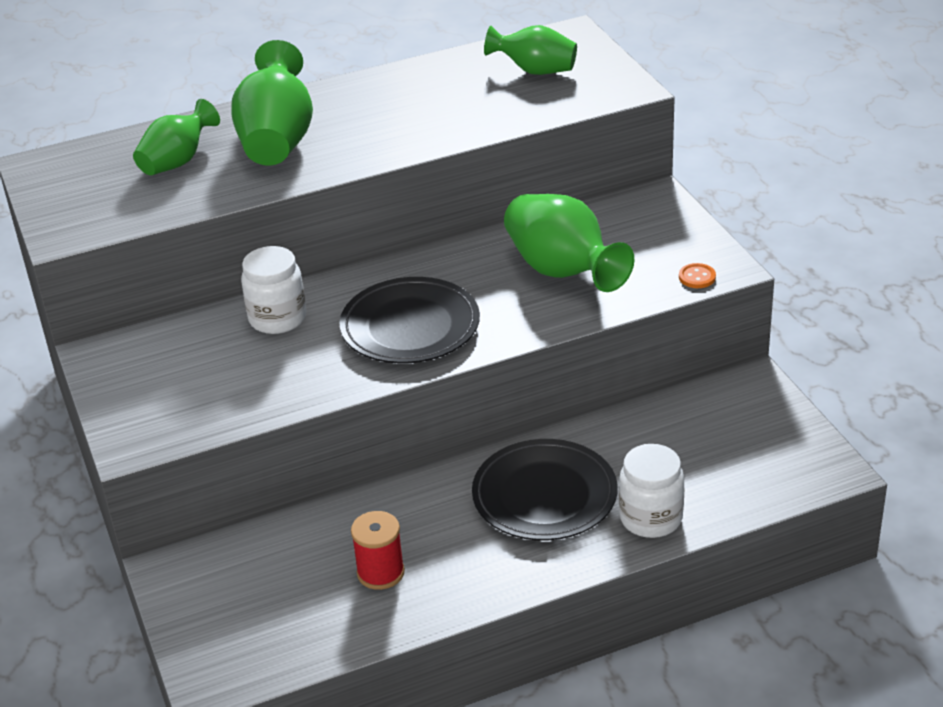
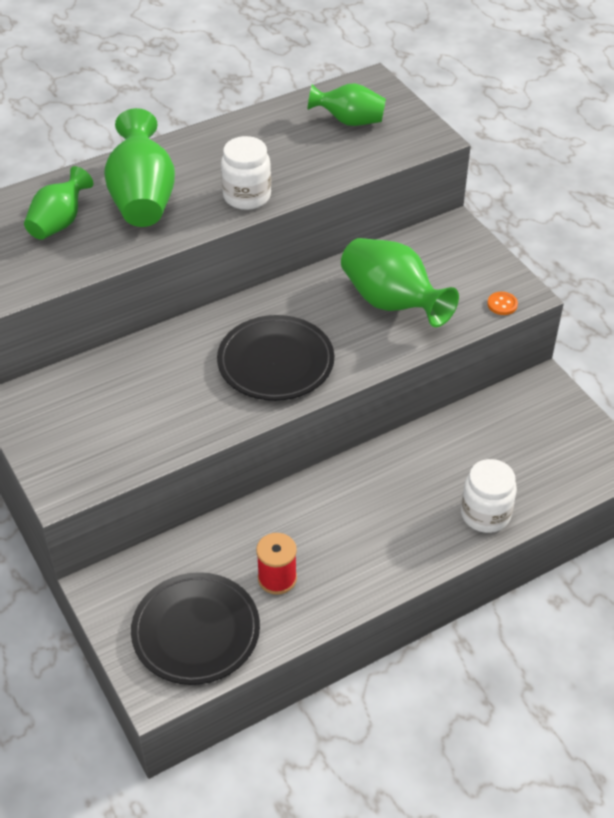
camera: 10 degrees left, 10 degrees up
(277, 318) = (161, 359): white jar -> white jar (247, 196)
(544, 495) = (397, 498): black plate -> black plate (196, 631)

